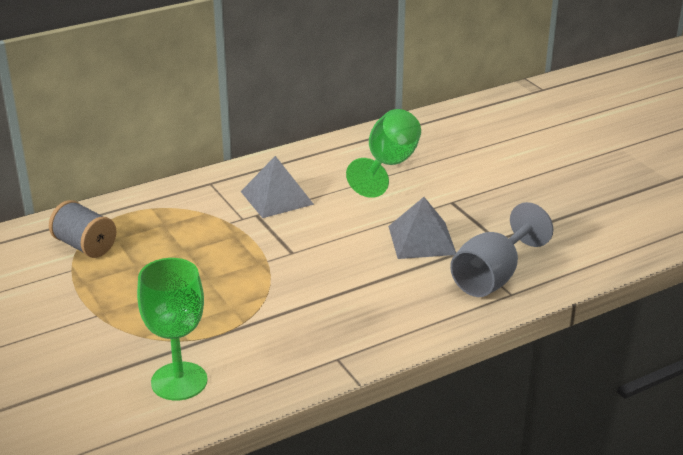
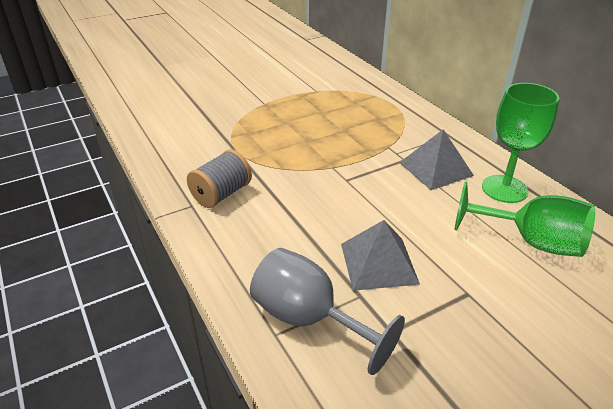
camera: 90 degrees right, 5 degrees up
(85, 246) = (345, 92): grey spool -> grey spool (221, 194)
(179, 381) = (185, 137): green goblet -> green goblet (504, 189)

